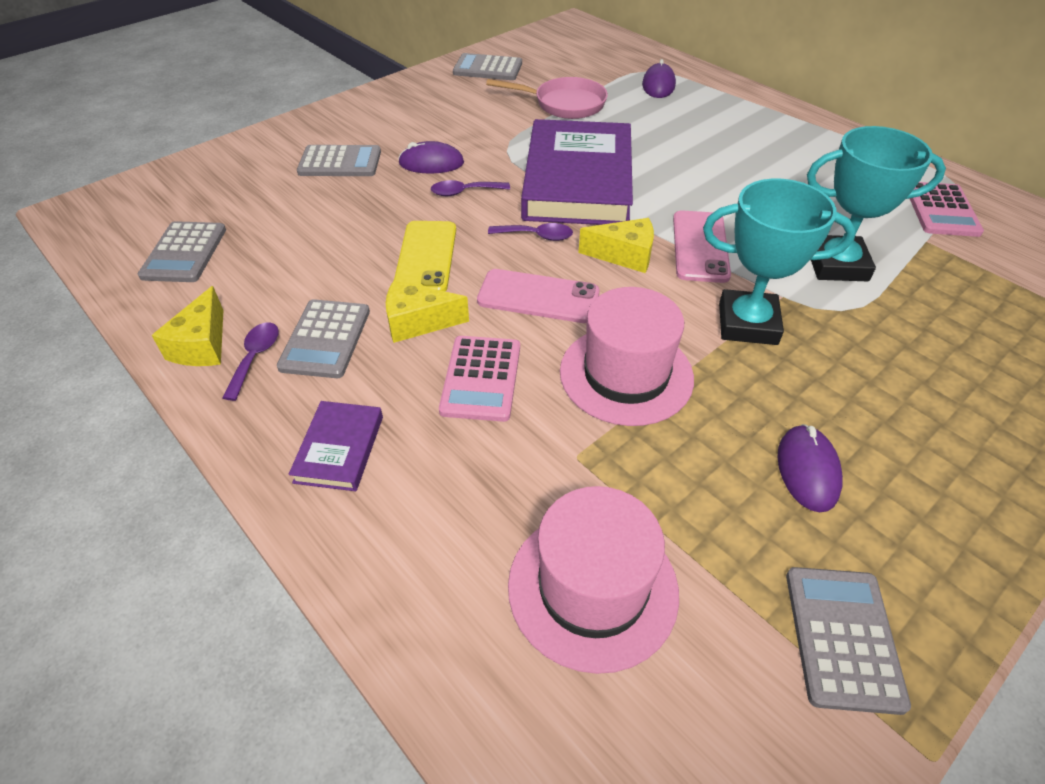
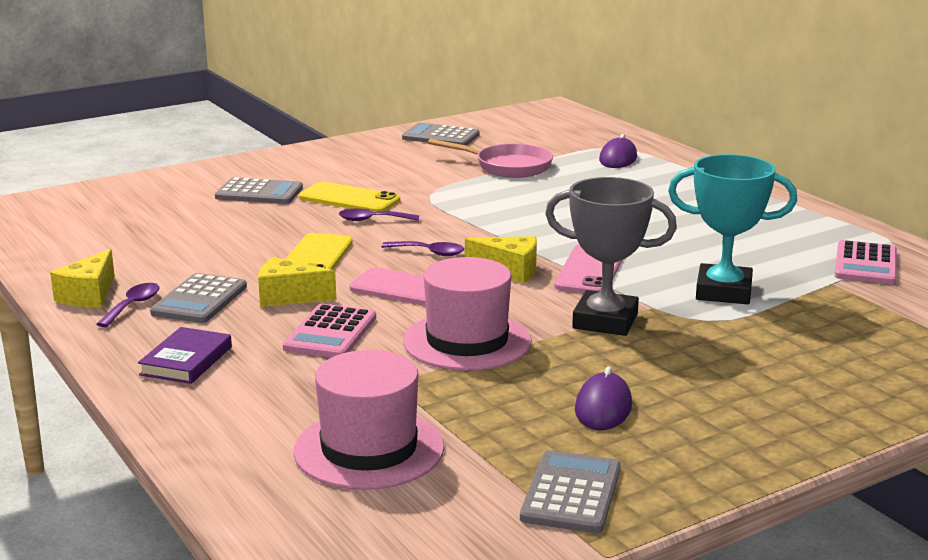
camera: 10 degrees right, 25 degrees down
(184, 253) = (91, 240): grey calculator -> none
(431, 163) = (349, 199): purple mouse -> yellow phone
(578, 181) = (491, 220): purple book -> none
(747, 323) = (605, 321): turquoise trophy -> grey trophy

